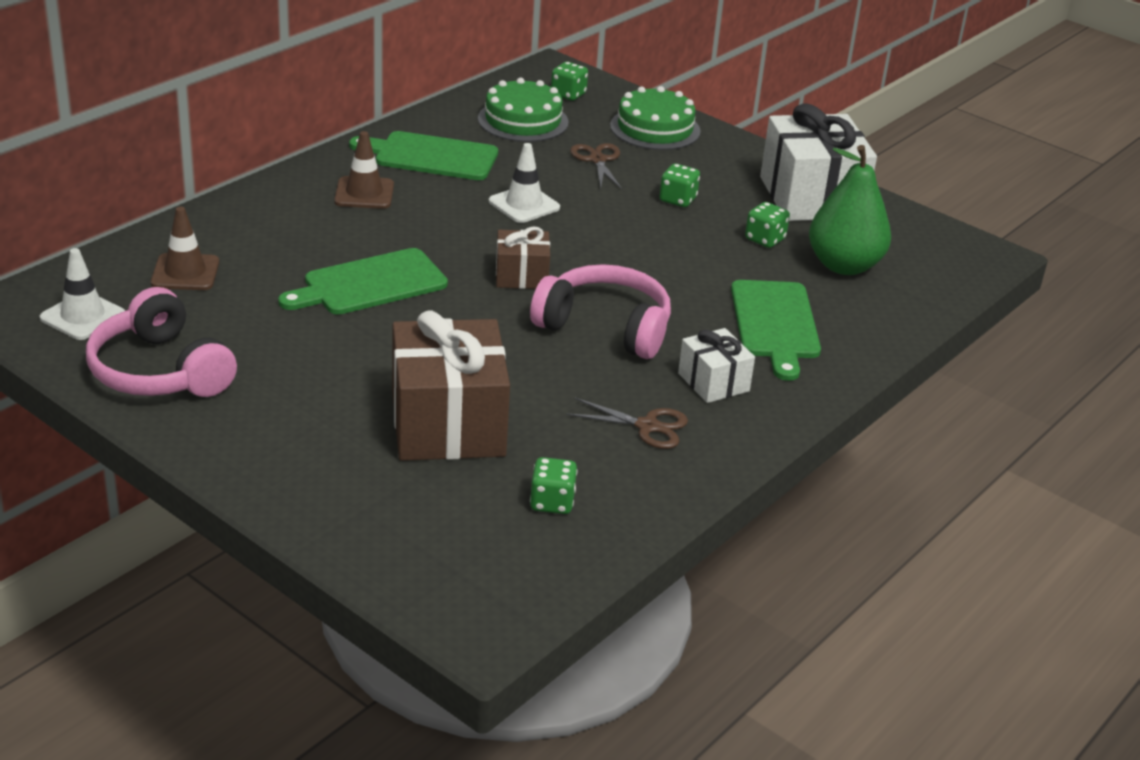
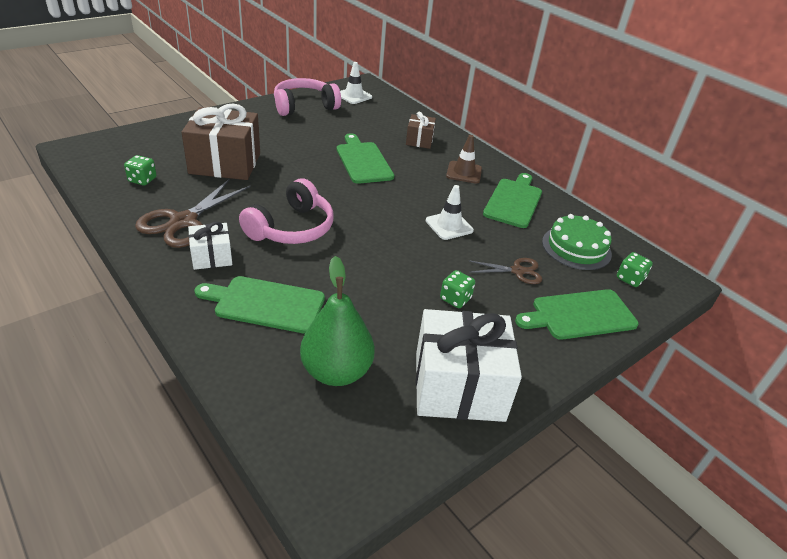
camera: 100 degrees right, 5 degrees up
(185, 273) = (385, 118): brown traffic cone -> none
(521, 276) = (360, 209): brown gift -> brown gift (419, 140)
(647, 426) = (184, 221): brown scissors -> brown scissors, size x1.77
(655, 128) = (580, 315): green cake -> green cutting board
(765, 239) = (388, 333): green dice -> none

